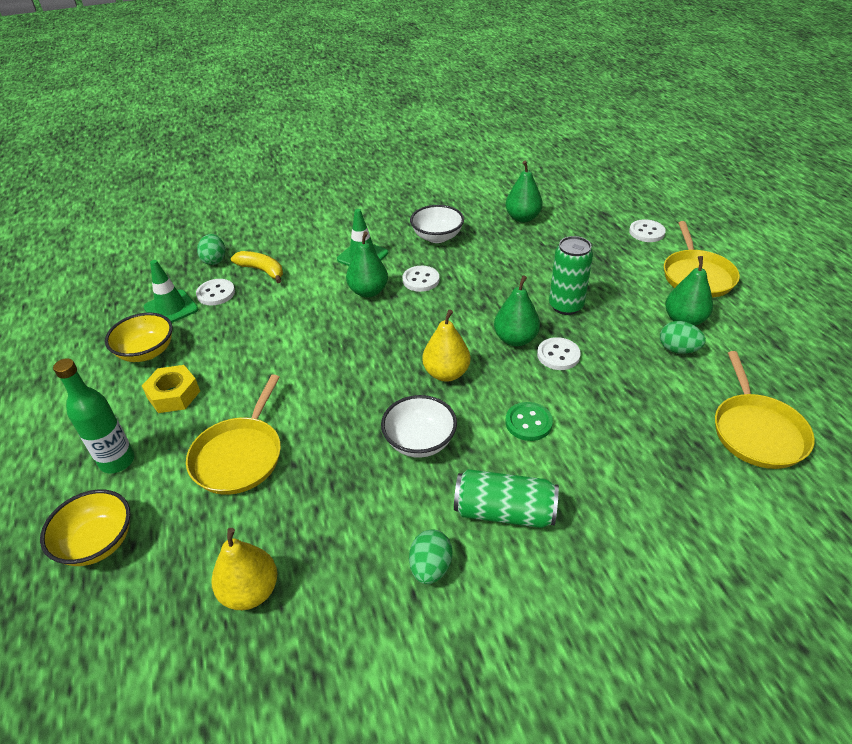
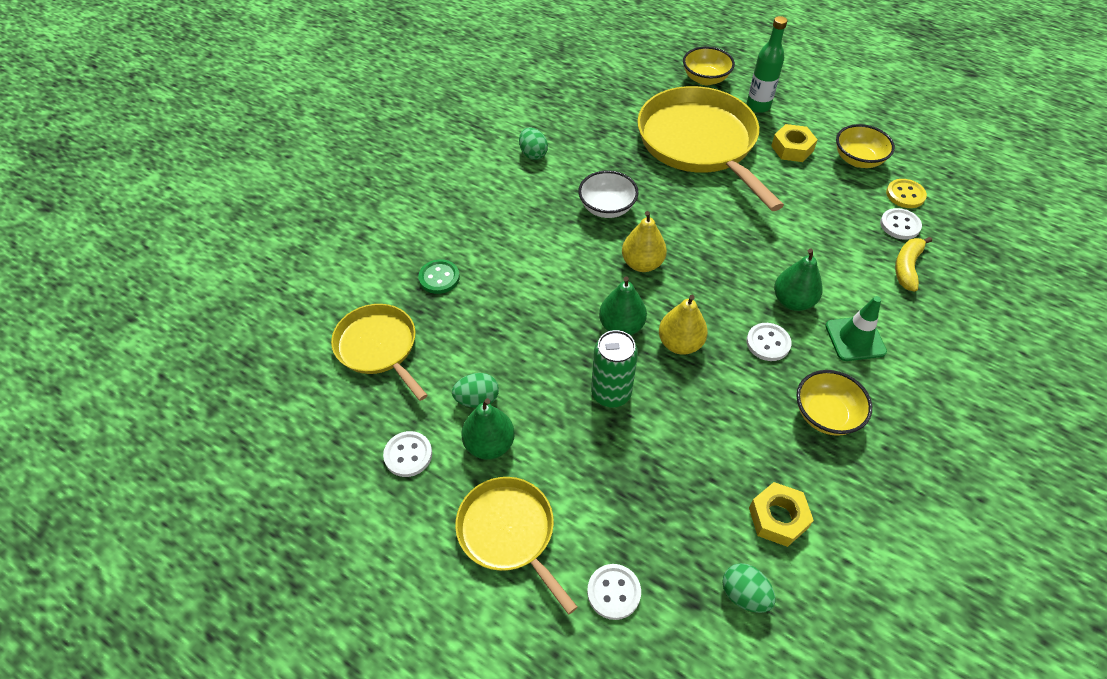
camera: 140 degrees right, 10 degrees up
(171, 308) = (905, 195): green traffic cone -> yellow button
(214, 260) = (960, 253): green egg -> green egg (744, 594)
(239, 456) = (699, 143): yellow pan -> yellow pan, size x1.79
(250, 591) = (608, 102): yellow pear -> yellow pear (680, 343)
(262, 270) = (907, 267): yellow banana -> yellow banana turned 120 degrees clockwise
(437, 237) = (825, 415): white bowl -> yellow bowl
(504, 511) = (518, 198): green can -> none
(522, 218) = (777, 518): green pear -> yellow nut
(528, 423) = (549, 259): green button -> green button (439, 278)
(558, 355) = (574, 331): white button -> white button (408, 455)

